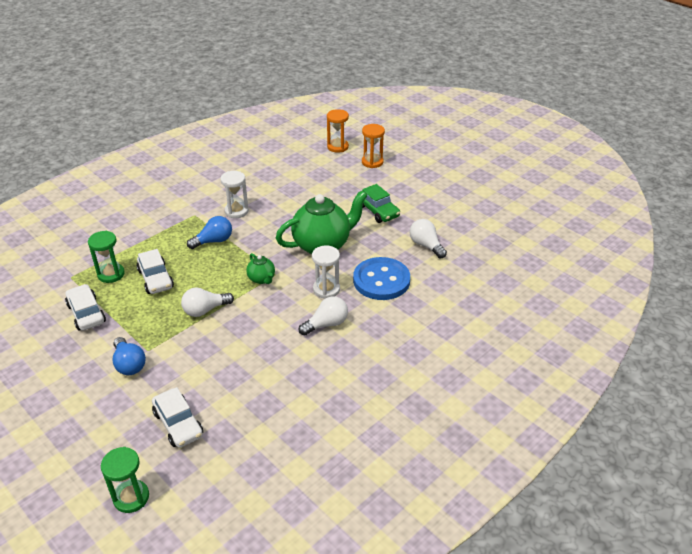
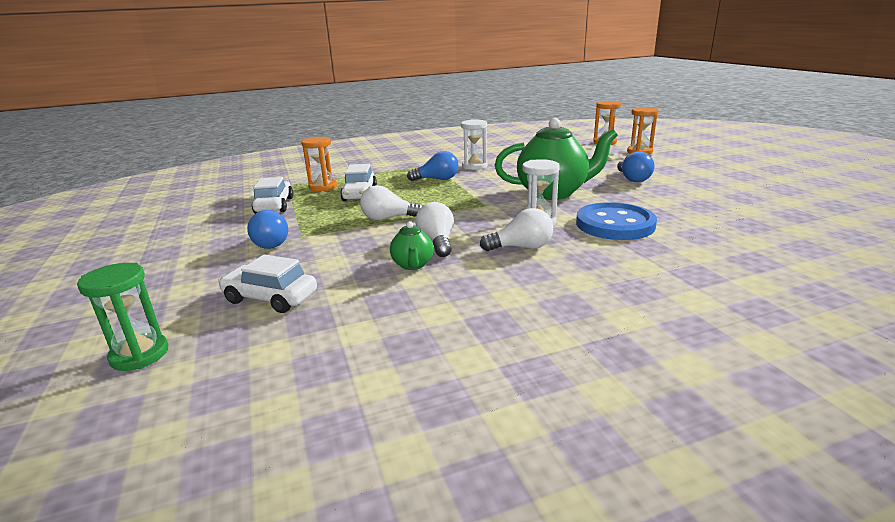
camera: 25 degrees right, 15 degrees down
(111, 274) = (323, 187): green hourglass -> orange hourglass
(178, 424) = (270, 298): white car -> white car turned 120 degrees clockwise
(262, 279) = (467, 206): green teapot -> green teapot (413, 265)
(378, 211) = (632, 179): green car -> blue light bulb
(426, 245) = (688, 206): white light bulb -> white light bulb (437, 242)

